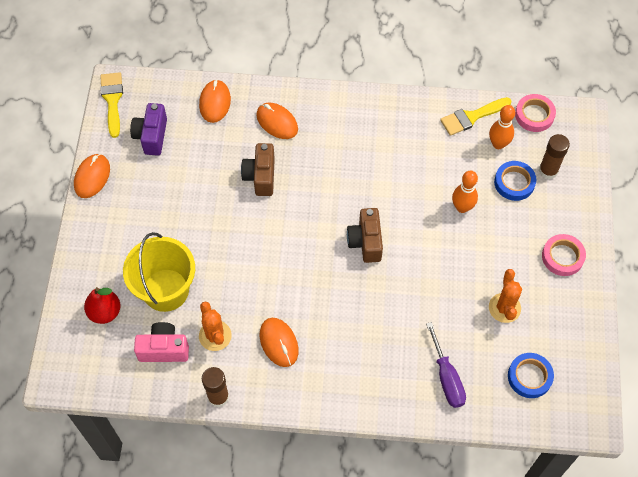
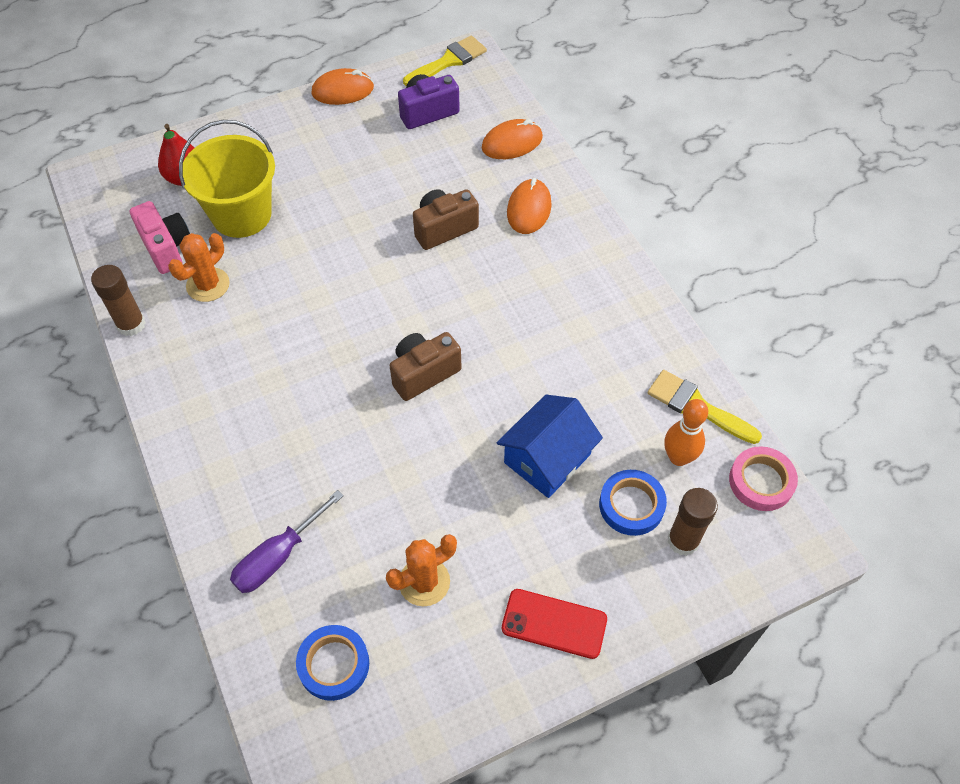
camera: 60 degrees right, 5 degrees down
(279, 343) = (231, 349): orange mouse -> none
(462, 207) = (547, 458): orange bowling pin -> blue house
(562, 257) = (554, 624): pink tape -> red phone

